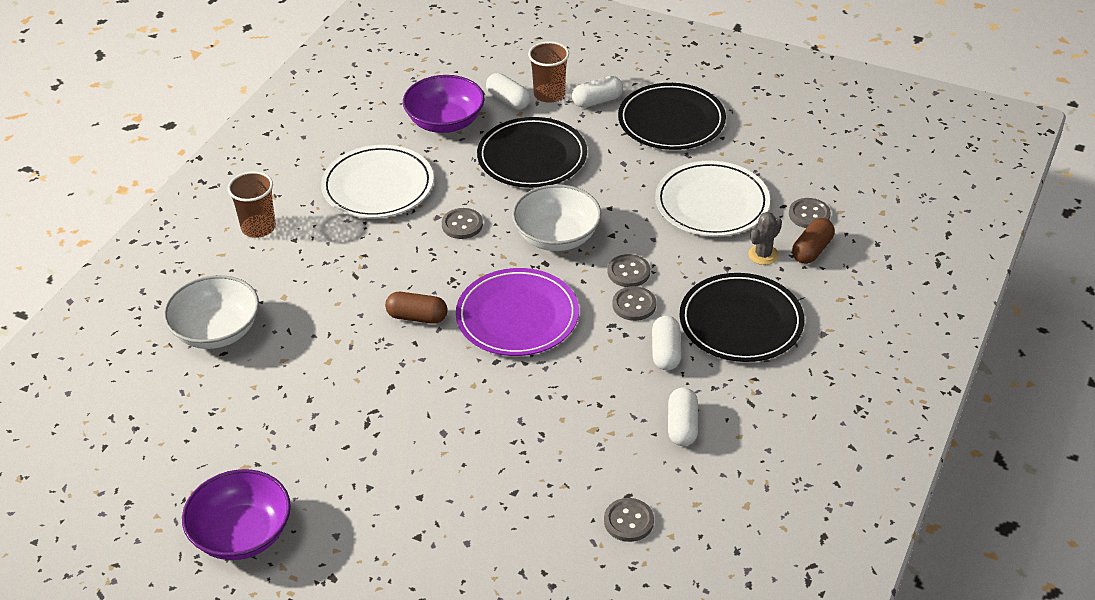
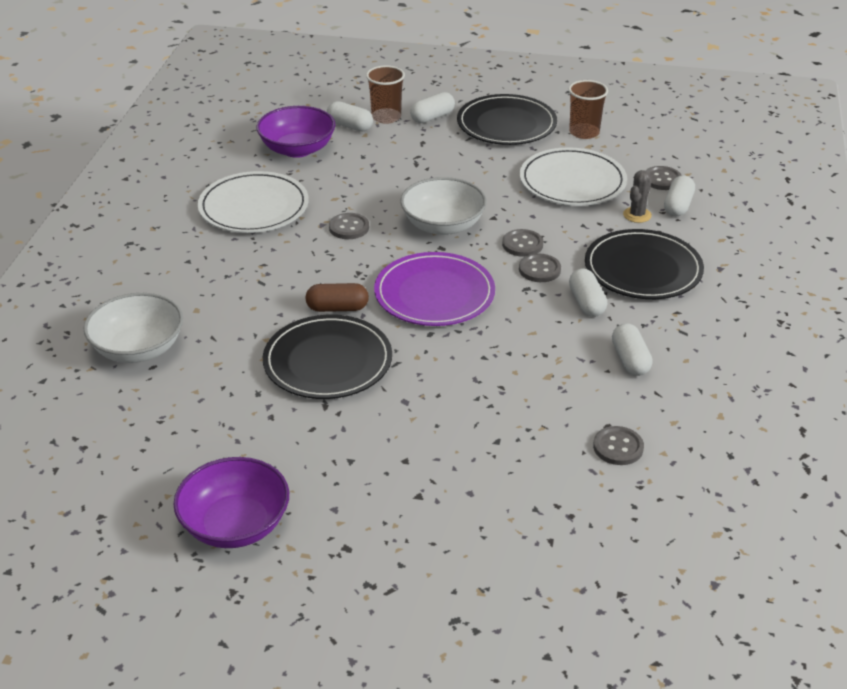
camera: 15 degrees left, 5 degrees down
(258, 227) = (147, 256): brown cup -> brown cup (584, 132)
(532, 157) = (391, 166): black plate -> black plate (328, 362)
(811, 250) = (678, 206): brown capsule -> white capsule

